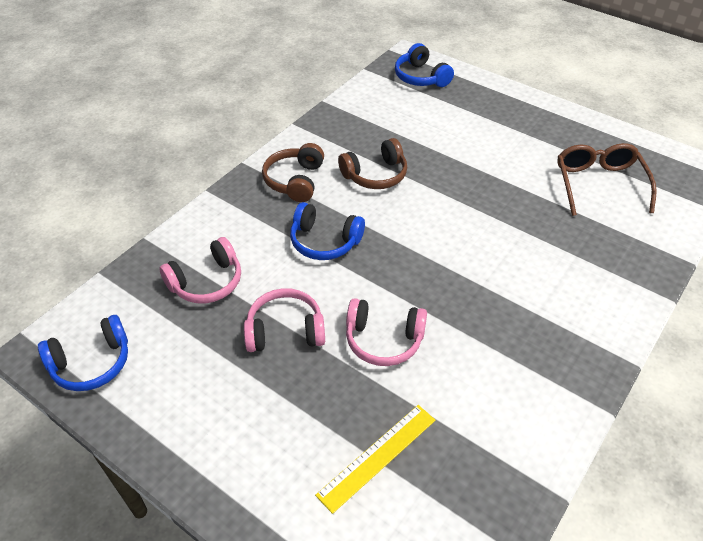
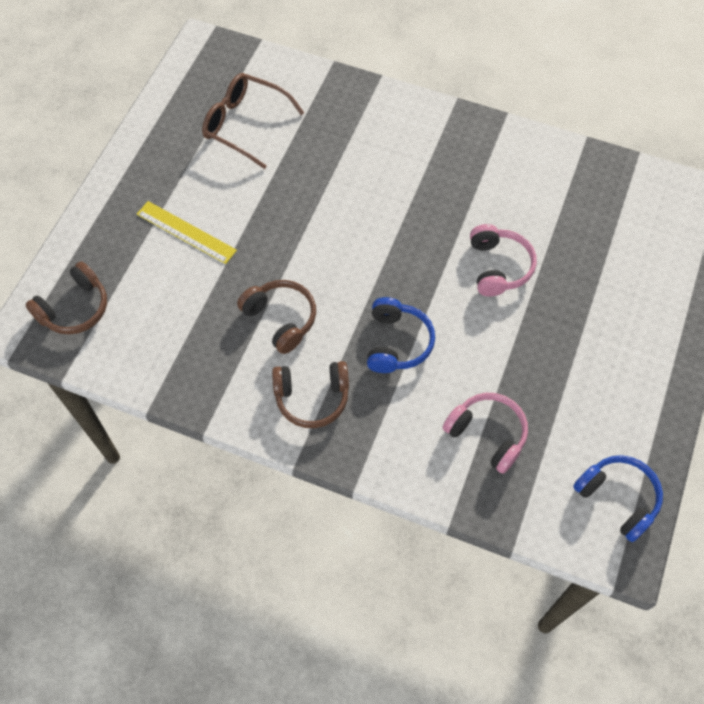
camera: 105 degrees left, 15 degrees up
(285, 330) = (518, 345): pink headphones -> none
(378, 456) = (606, 249): yellow ruler -> yellow ruler (186, 232)
(421, 77) = (75, 308): blue headphones -> brown headphones
(599, 184) = (245, 125): brown glasses -> brown glasses turned 45 degrees clockwise

